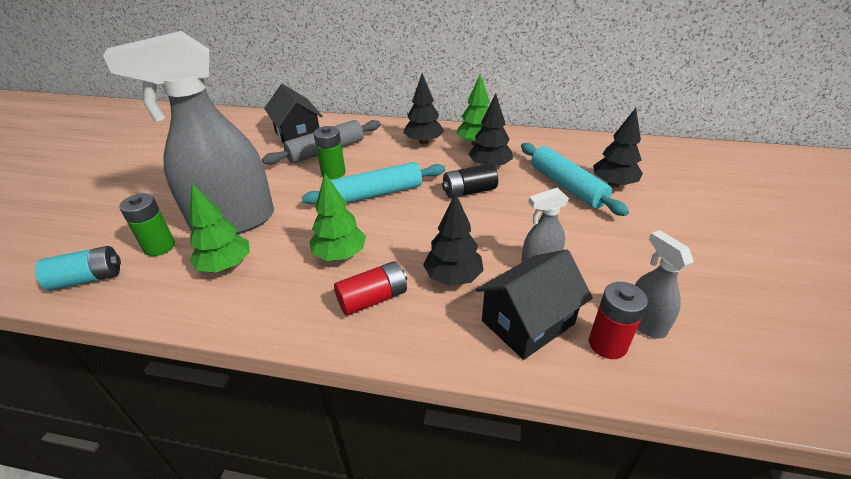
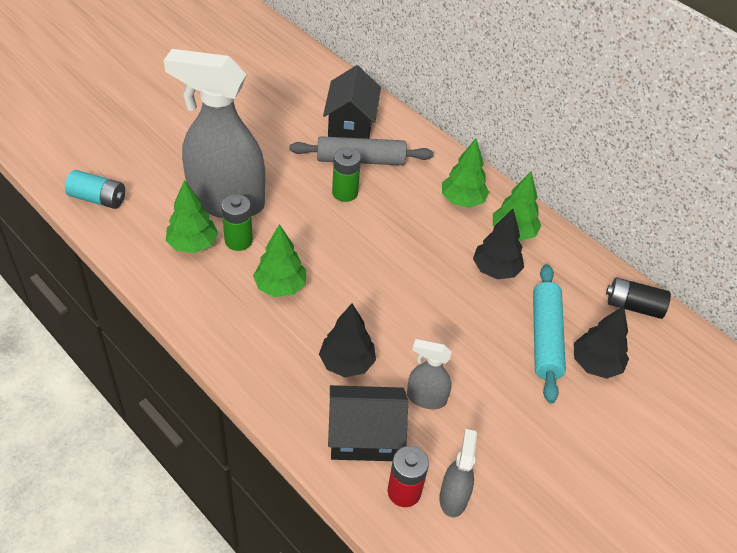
camera: 30 degrees right, 10 degrees up
(159, 247) = (159, 196): green battery -> green battery (238, 241)
(373, 299) = (272, 342): red battery -> none
(377, 193) = (362, 240): turquoise rolling pin -> none
(423, 142) = (462, 200): black tree -> green tree
(469, 191) = (445, 287): black battery -> black battery (633, 306)

